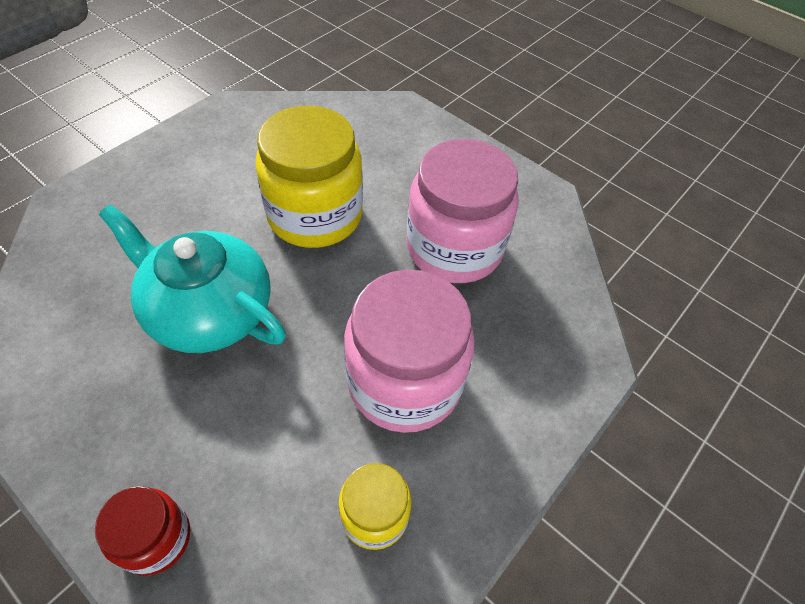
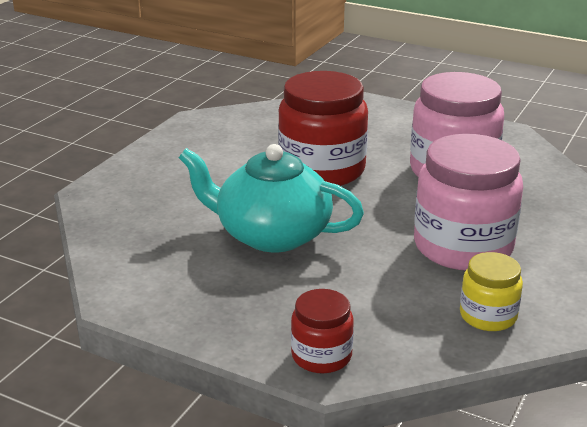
camera: 10 degrees left, 25 degrees down
(315, 215) = (322, 170): yellow jar -> red jar

